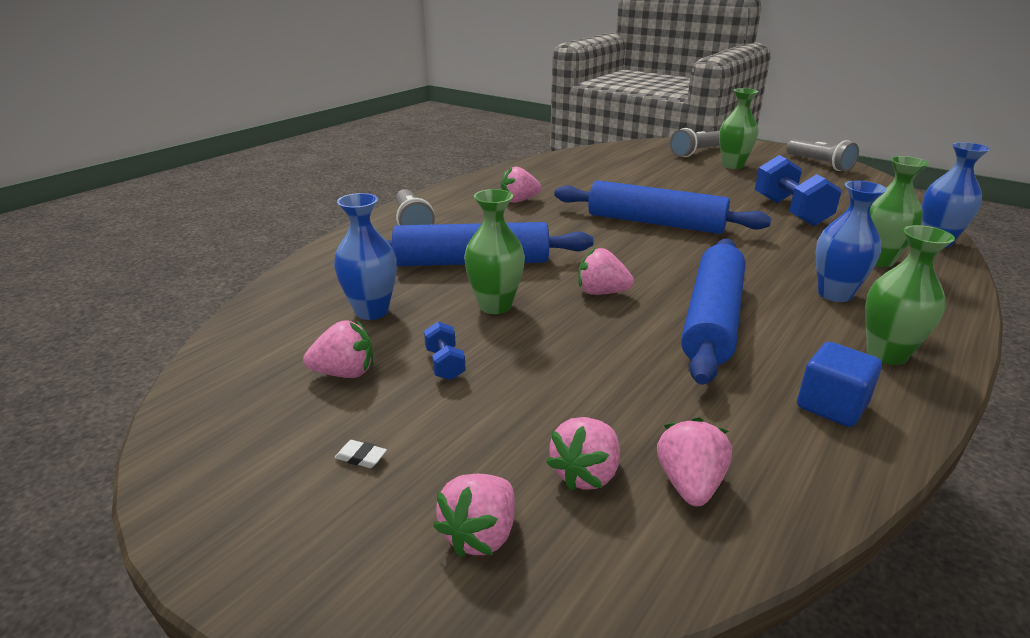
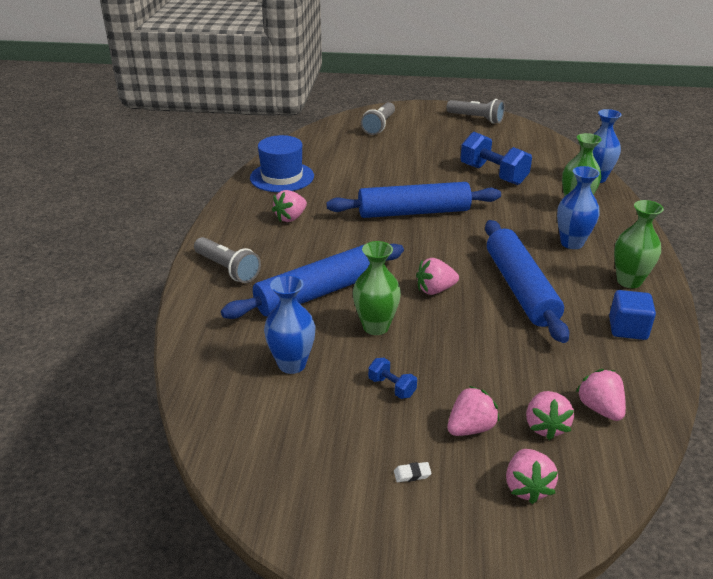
camera: 30 degrees left, 5 degrees up
(345, 373) = (332, 421): pink strawberry -> pink strawberry (470, 428)
(549, 171) = (282, 177): none -> blue hat
(732, 165) = (418, 135): green vase -> none

